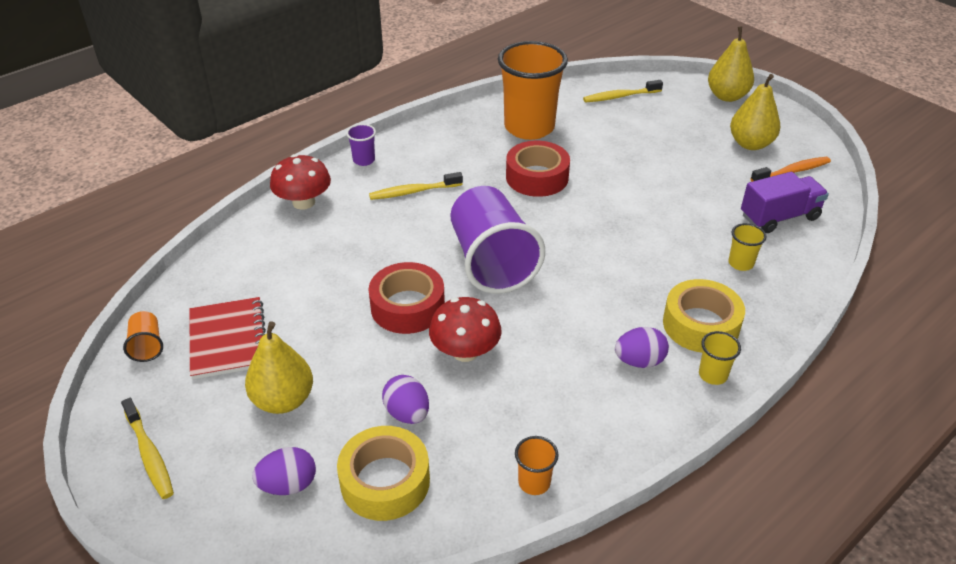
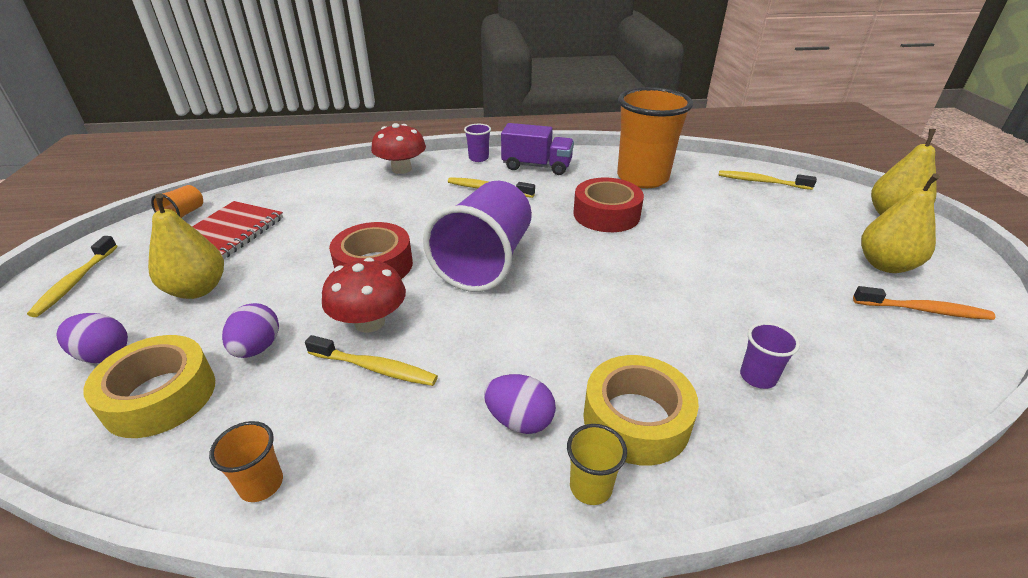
camera: 35 degrees right, 5 degrees down
(512, 380) = (375, 368): none -> yellow toothbrush
(740, 263) = (757, 377): yellow cup -> purple cup
(779, 217) = (861, 350): purple truck -> purple truck (537, 166)

